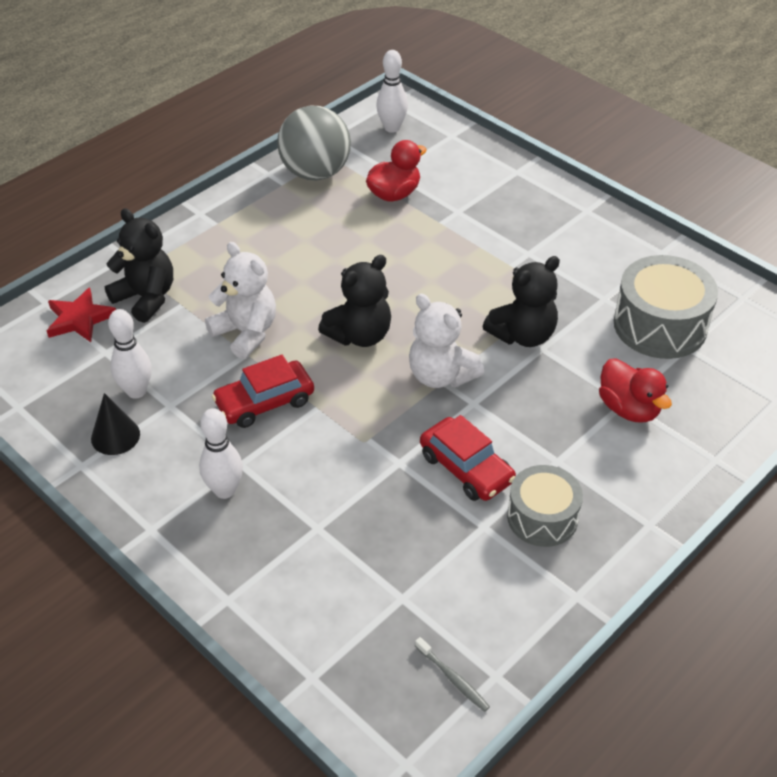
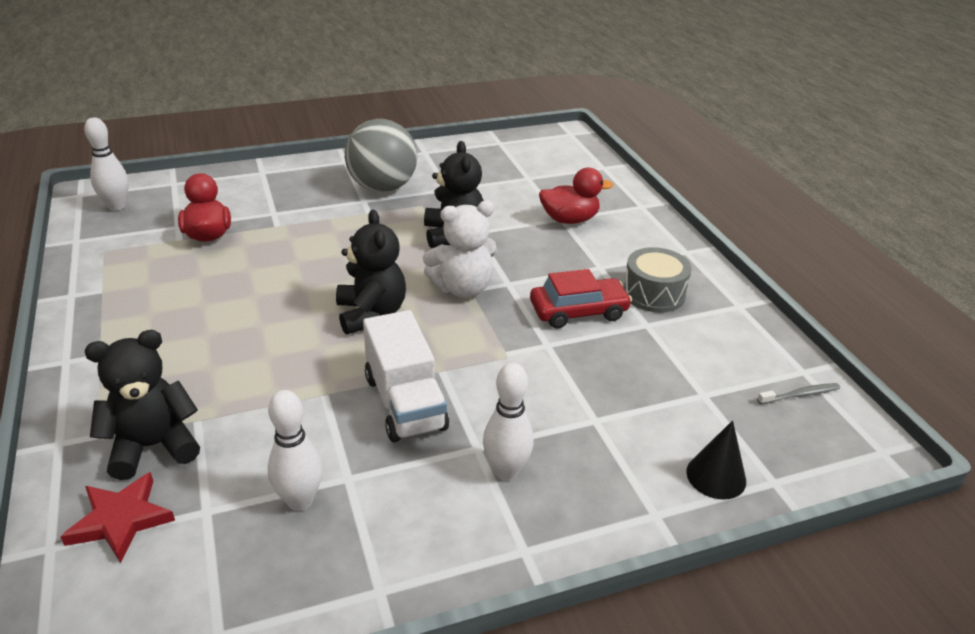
camera: 65 degrees left, 10 degrees down
(115, 436) = (357, 542): black cone -> black cone (716, 476)
(246, 333) = (293, 385): white teddy bear -> none
(264, 402) = (405, 403): red car -> white truck
(315, 173) = (115, 266): grey ball -> grey ball (382, 188)
(660, 325) = (497, 179): grey drum -> none

